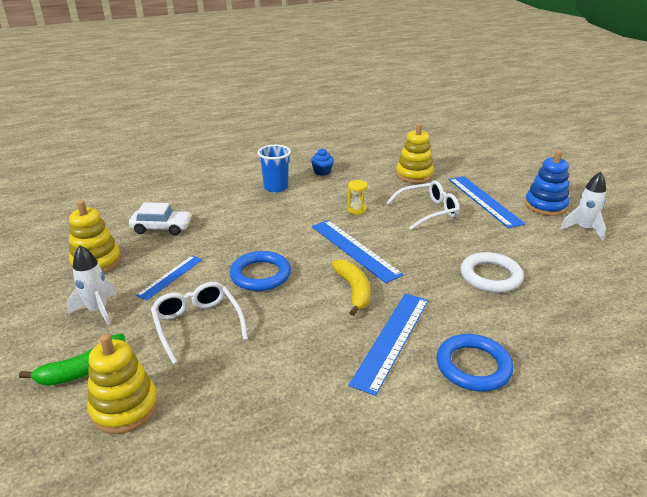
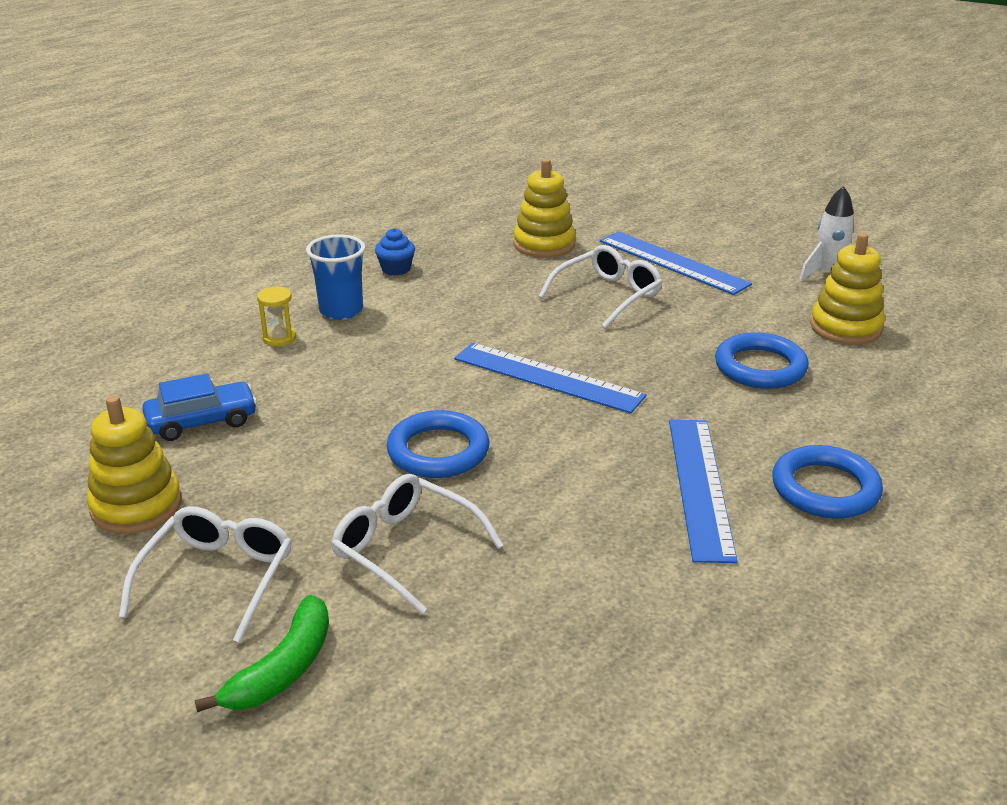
camera: 25 degrees left, 0 degrees up
(98, 310) = (217, 578): white rocket -> white glasses
(125, 408) = (403, 696): yellow stacking toy -> yellow stacking toy (845, 327)
(162, 228) = (202, 421): white car -> blue car
(170, 277) = (293, 493): blue ruler -> none
(353, 290) = (595, 436): yellow banana -> none
(356, 210) = (501, 317): yellow hourglass -> yellow hourglass (279, 338)
(490, 276) = (760, 367): white ring -> blue ring
(545, 206) = (758, 252): blue stacking toy -> none

